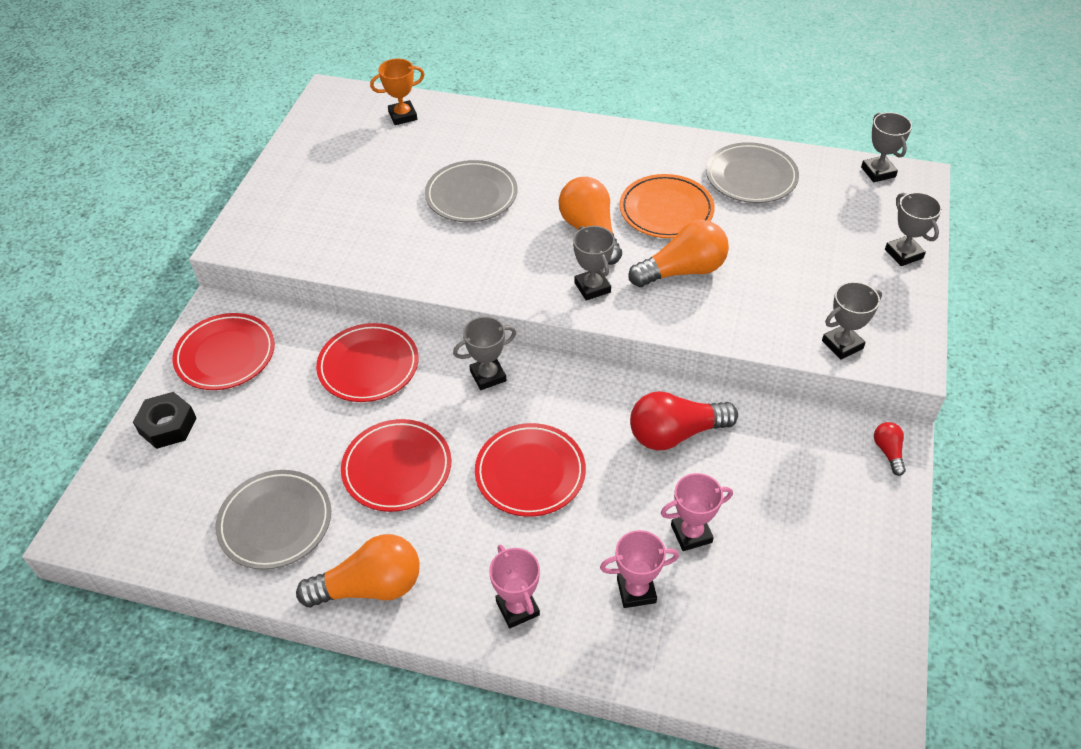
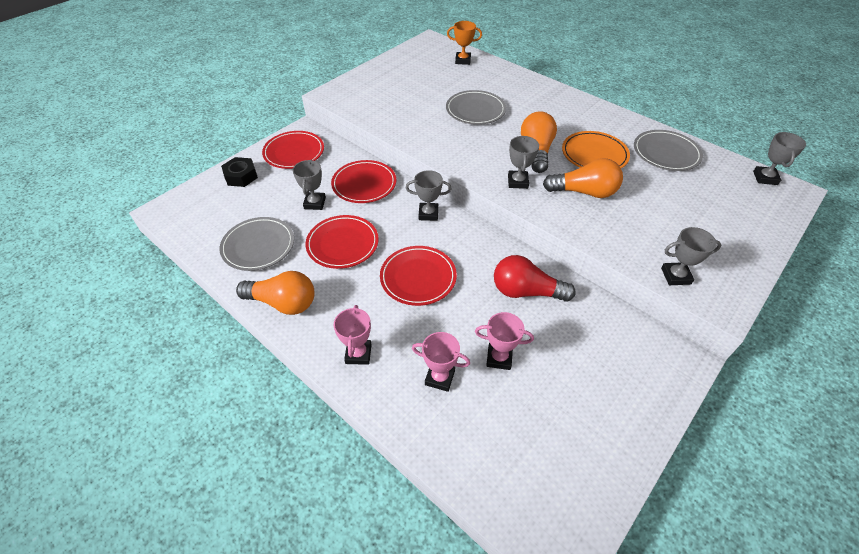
camera: 25 degrees right, 0 degrees up
(888, 452) = (677, 365): red light bulb -> none
(903, 254) = (758, 234): grey trophy -> grey trophy (315, 203)

